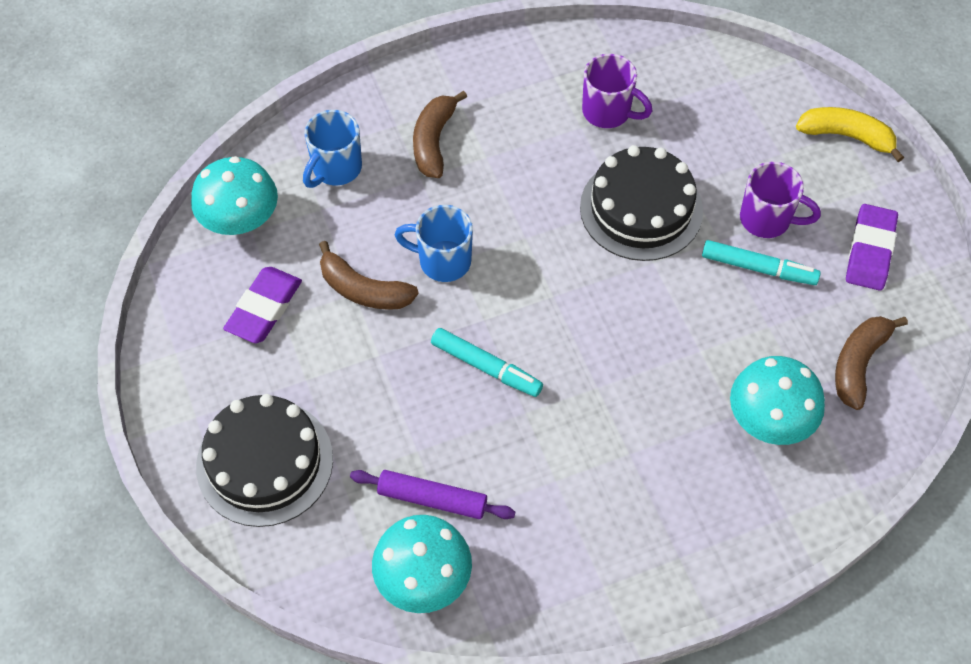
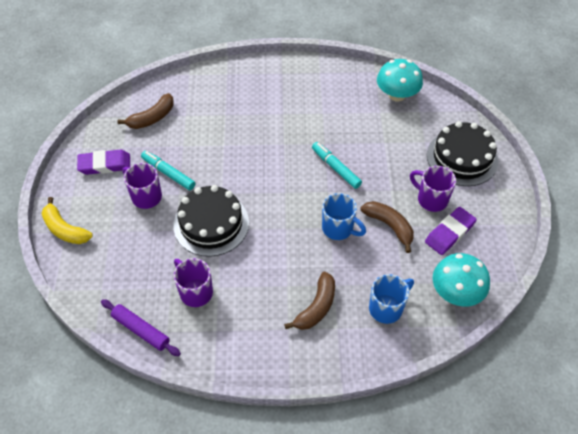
camera: 160 degrees left, 5 degrees down
(305, 359) = (431, 199): none -> purple mug
(432, 499) = (383, 121): purple rolling pin -> purple rolling pin (141, 330)
(769, 419) = (210, 108): turquoise mushroom -> none
(870, 251) = (105, 164): purple eraser -> purple eraser turned 45 degrees clockwise

